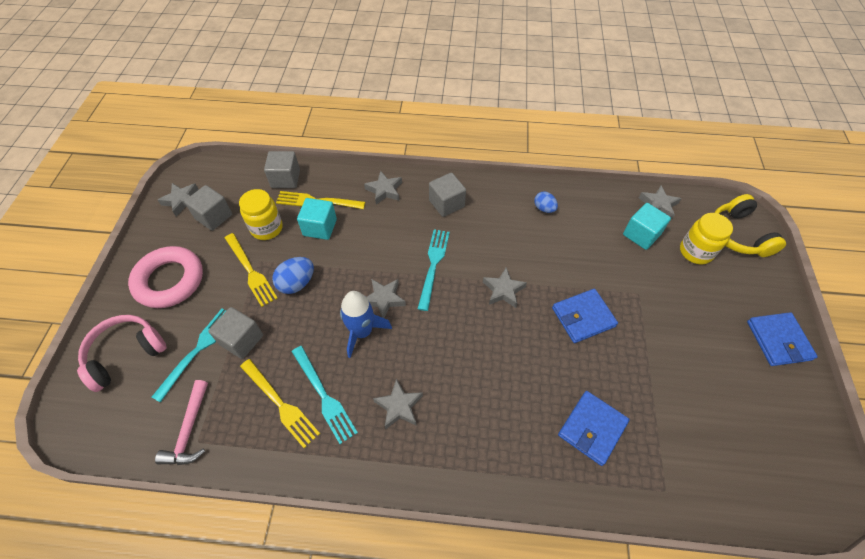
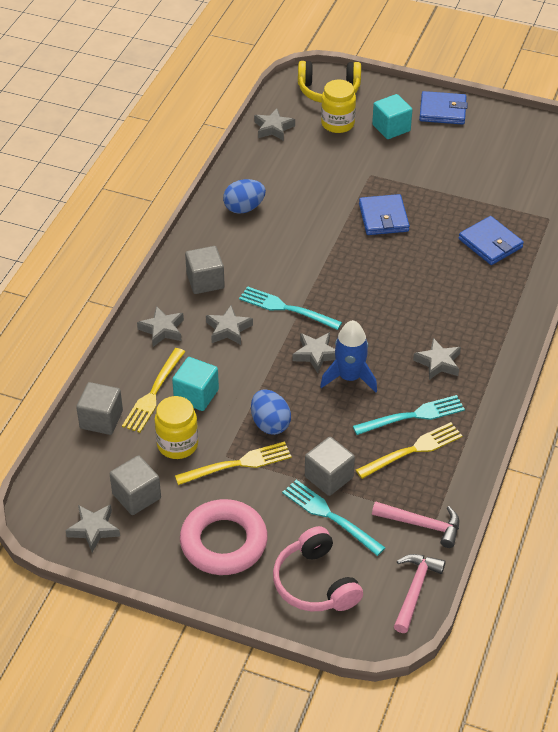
camera: 75 degrees left, 10 degrees down
(113, 438) = (415, 590): none -> pink hammer
(503, 290) = (336, 263): grey star -> grey star (228, 329)
(544, 208) = (244, 208): blue egg -> blue egg, size x1.52
(641, 235) = (304, 151): turquoise cube -> turquoise cube (391, 128)

